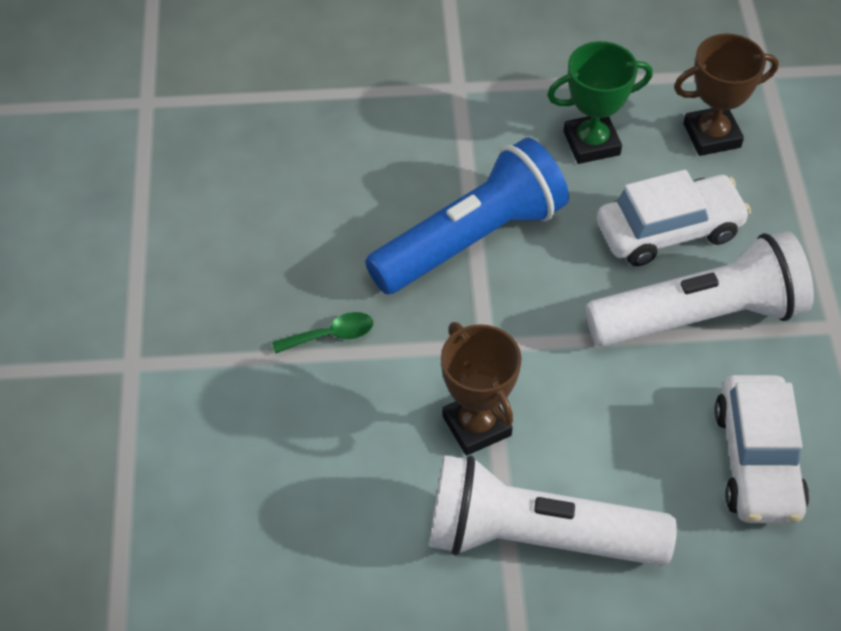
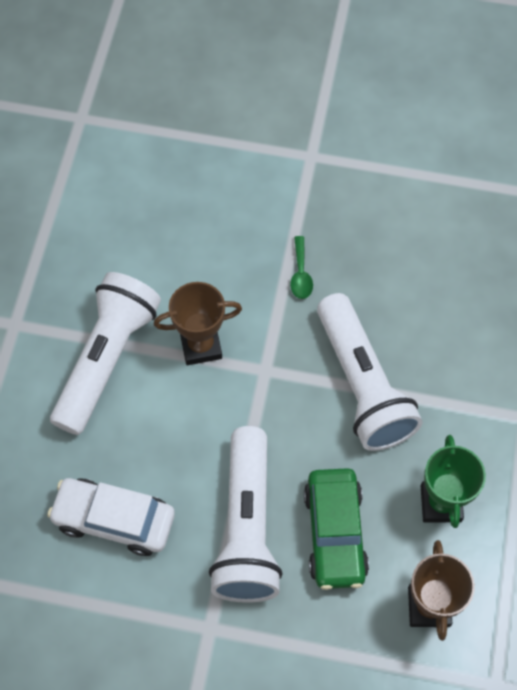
camera: 105 degrees right, 10 degrees up
(471, 240) = (362, 384): blue flashlight -> white flashlight
(669, 231) = (335, 533): white car -> green car

